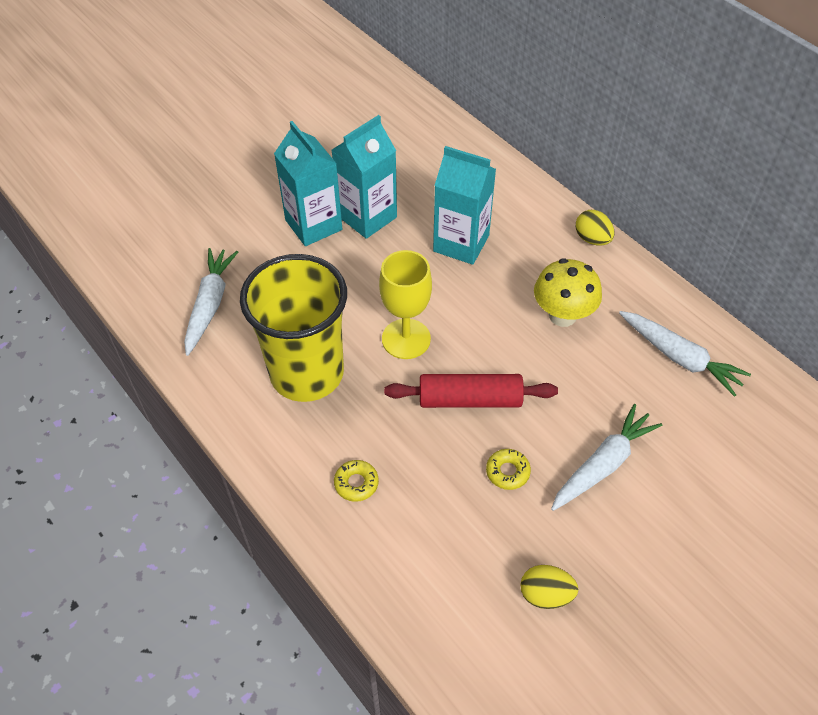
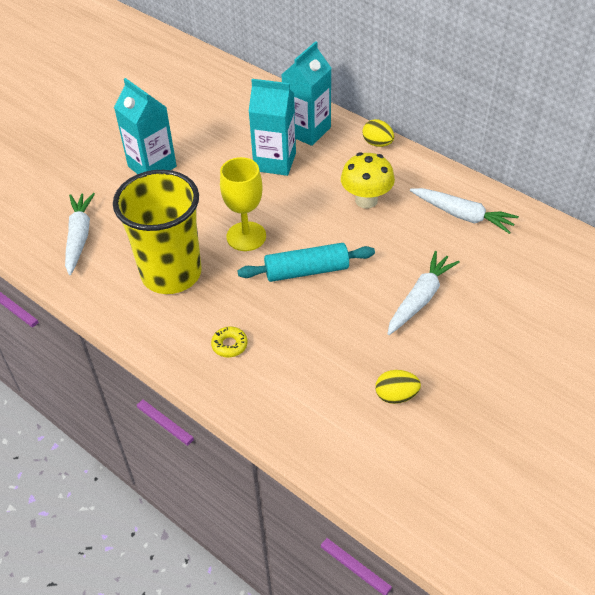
camera: 10 degrees left, 5 degrees down
(367, 217) = (195, 154): turquoise carton -> turquoise carton (307, 131)
(470, 399) = (306, 270): red rolling pin -> turquoise rolling pin
(507, 472) = (347, 316): yellow donut -> none

